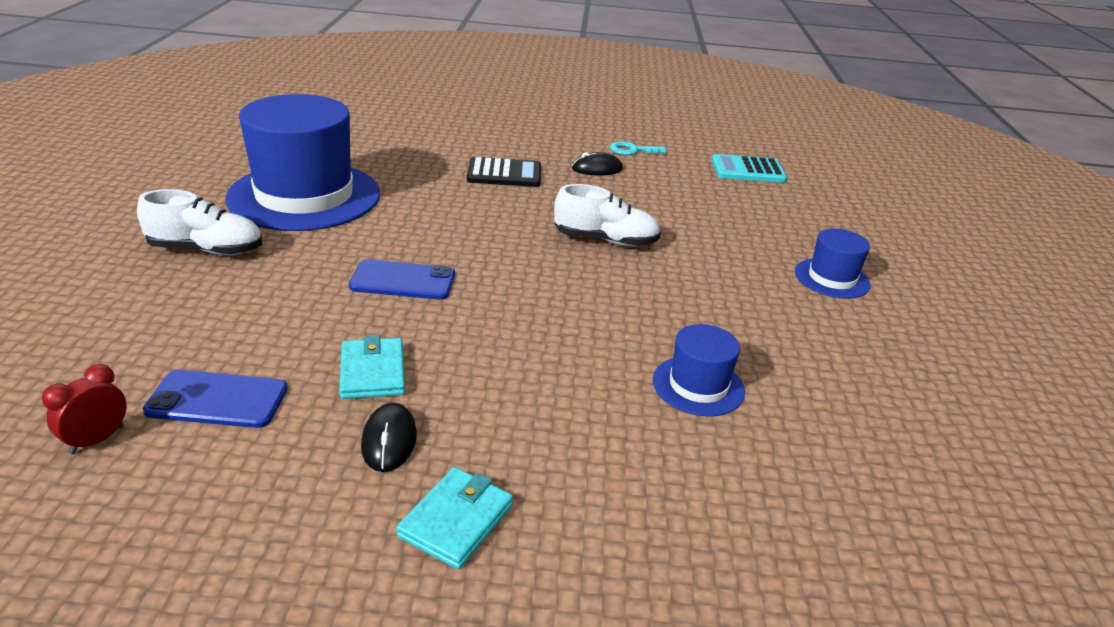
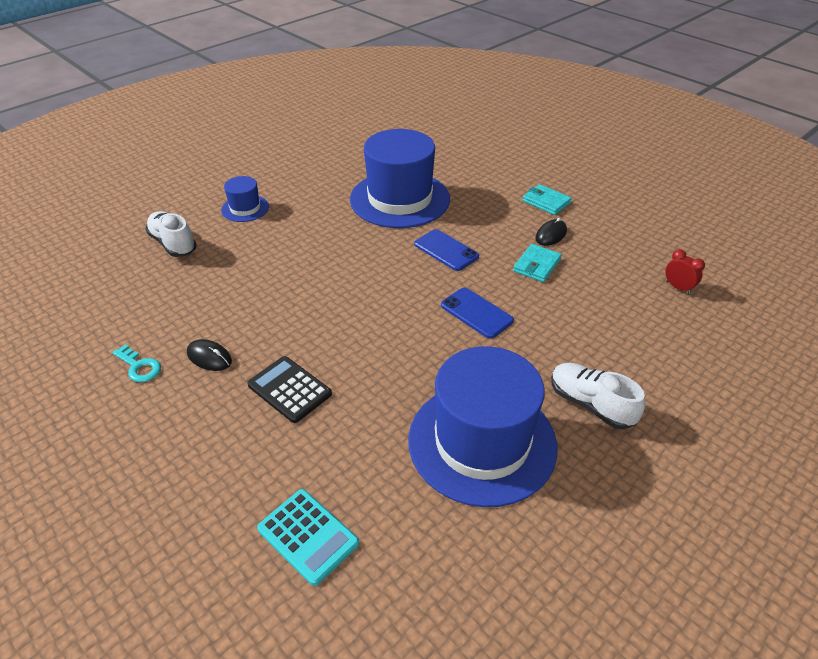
camera: 135 degrees left, 10 degrees up
(97, 440) = (678, 287): red clock -> red clock turned 120 degrees counterclockwise
(217, 400) = (618, 283): blue phone -> blue phone (446, 250)
(456, 521) = (546, 202): turquoise wallet -> turquoise wallet turned 60 degrees clockwise
(605, 240) = (318, 286): white shoe -> white shoe (173, 244)
(698, 386) = (400, 199): blue hat -> blue hat, size x2.16
(748, 170) = (107, 298): turquoise calculator -> turquoise calculator (308, 536)

